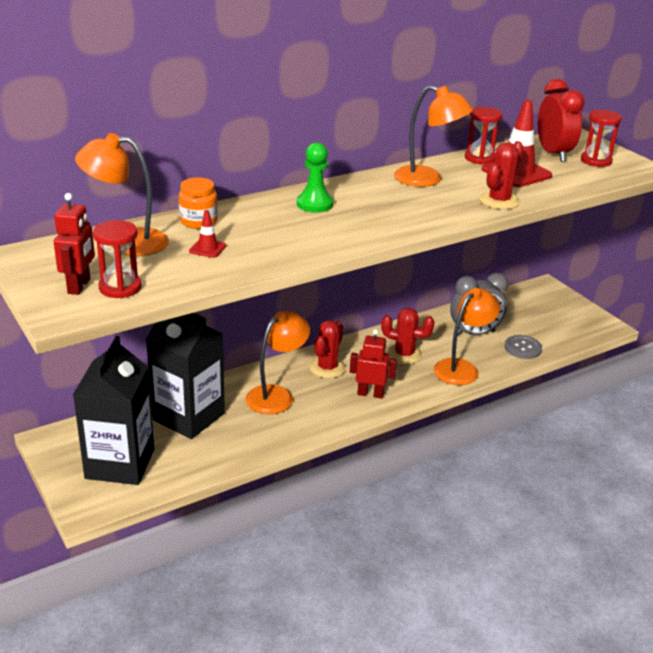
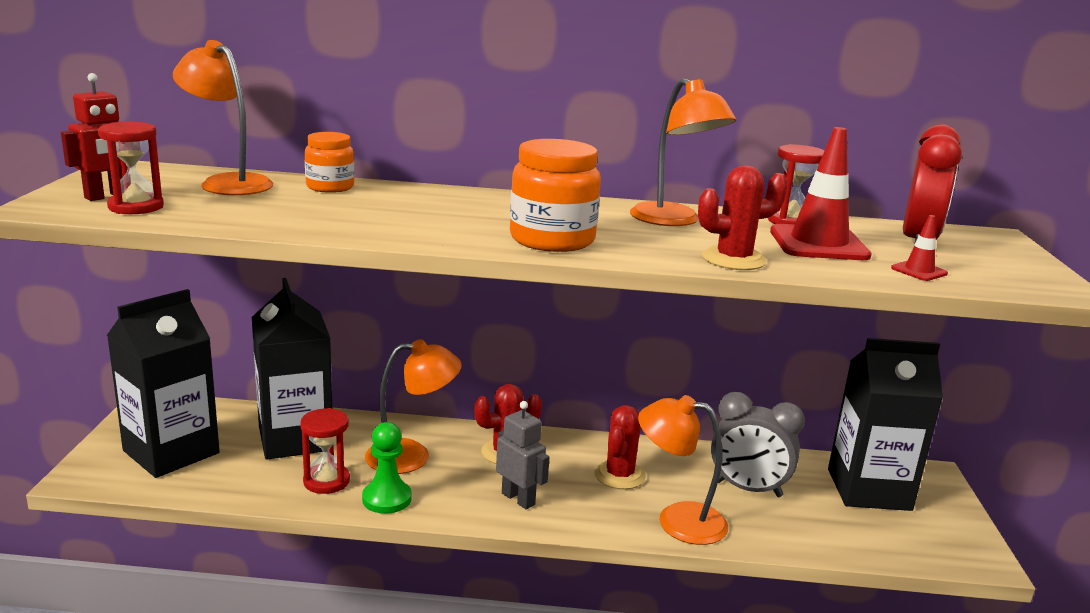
camera: 35 degrees right, 10 degrees down
(207, 248) = (287, 205): red traffic cone -> red traffic cone (919, 271)
(314, 204) = (483, 205): green pawn -> green pawn (387, 499)
(370, 394) = (518, 499): red robot -> grey robot
(398, 220) = (552, 240): none -> orange jar
(404, 354) = (619, 475): red cactus -> red cactus turned 60 degrees clockwise
(462, 368) = (677, 520): orange lamp -> orange lamp turned 150 degrees counterclockwise
(522, 348) = (800, 532): grey button -> none
(528, 308) = (868, 489): none -> black carton
(596, 161) = (980, 263): red hourglass -> red hourglass (326, 481)

